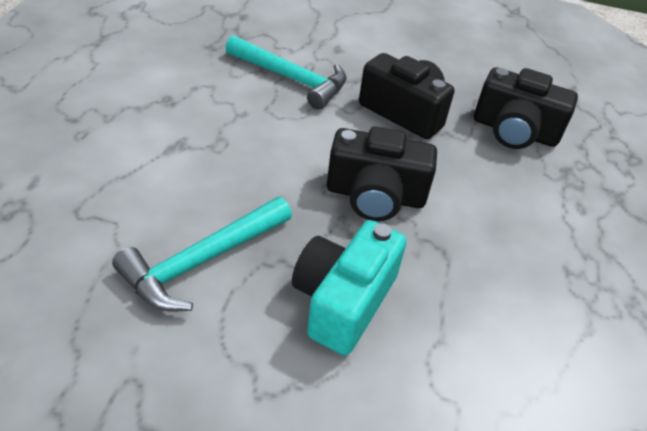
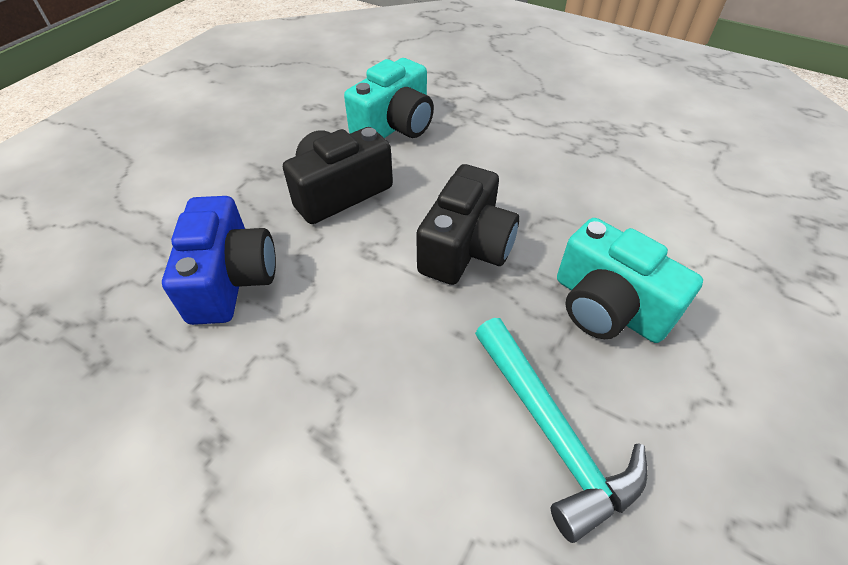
camera: 70 degrees left, 5 degrees up
(292, 79) = (231, 279): turquoise hammer -> blue camera
(514, 131) = (395, 126): black camera -> turquoise camera

